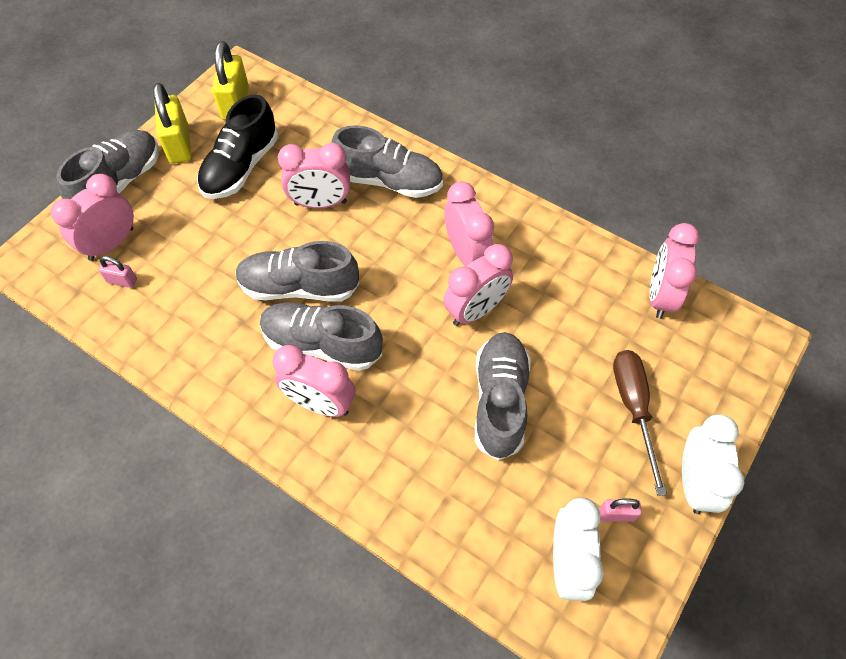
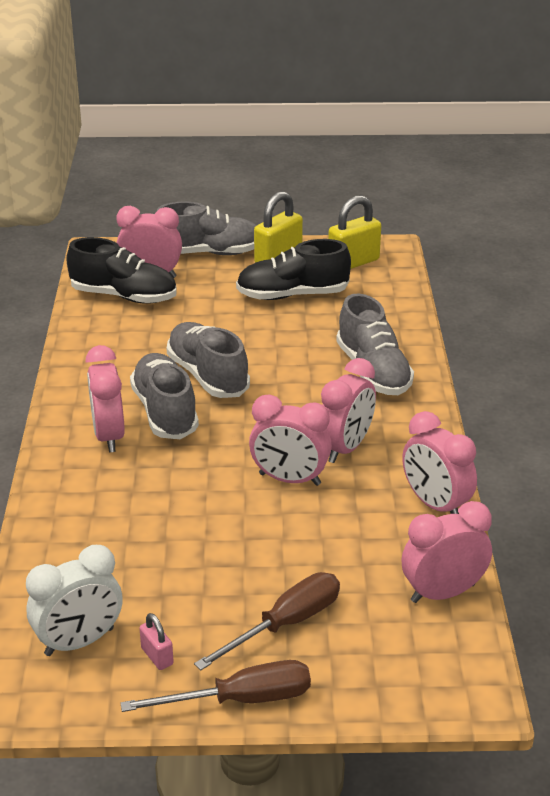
camera: 55 degrees right, 25 degrees down
(122, 281) = (124, 296): pink padlock -> black shoe
(320, 203) = (304, 348): pink clock -> pink clock (435, 505)
(500, 401) = (208, 533): grey shoe -> none
(693, 483) = (240, 700): white clock -> brown screwdriver

